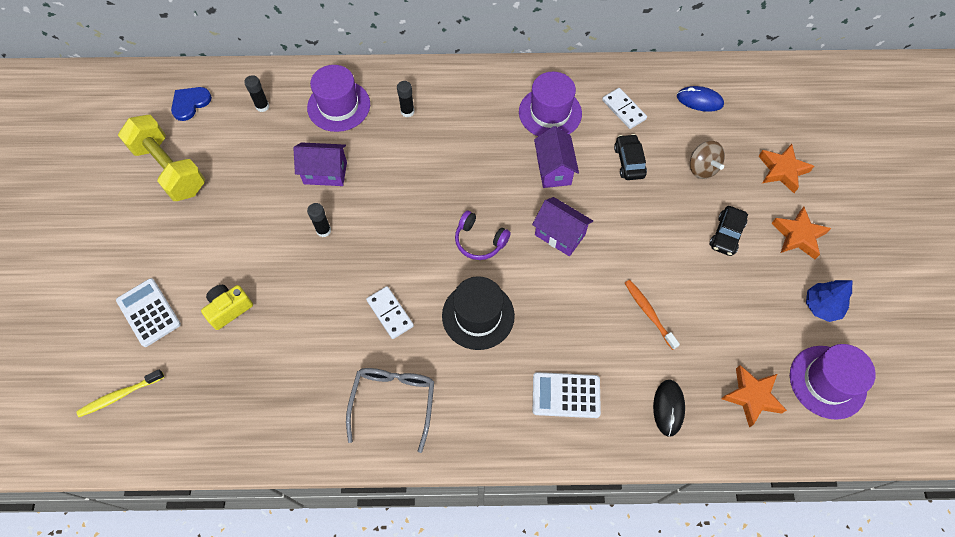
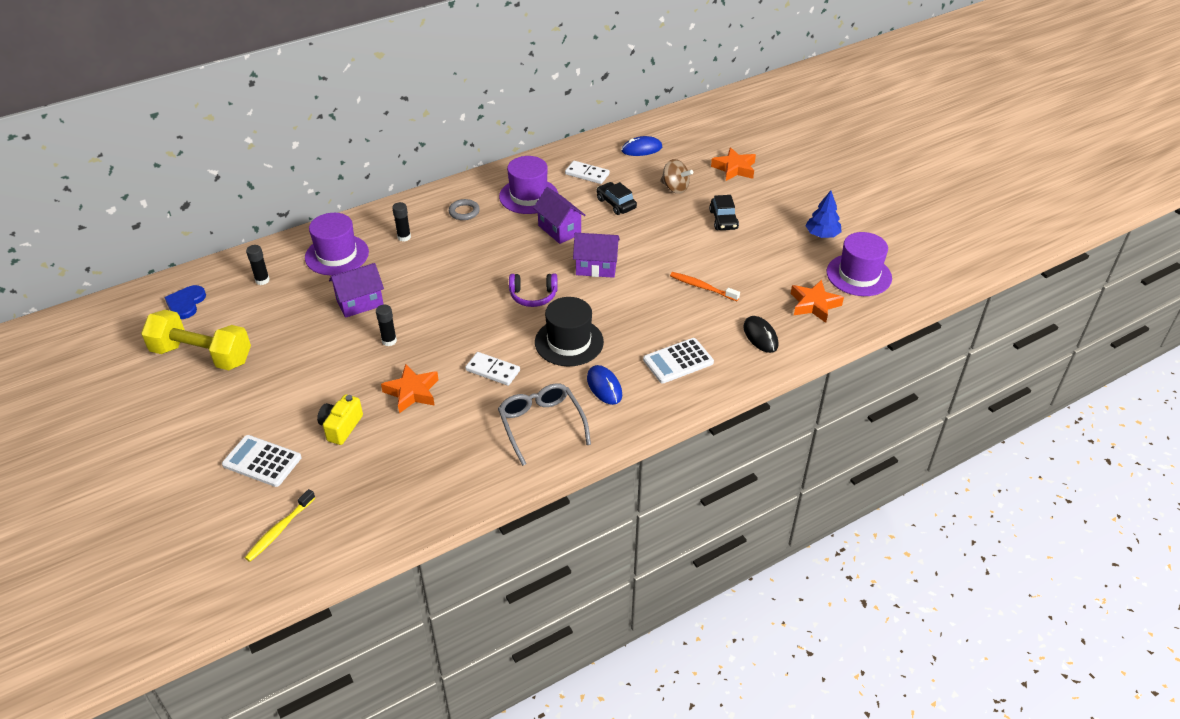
camera: 30 degrees left, 20 degrees down
(477, 388) = (604, 387): none -> blue mouse
(478, 105) = (464, 212): none -> grey ring
(798, 236) = (775, 201): orange star -> orange star (412, 392)

